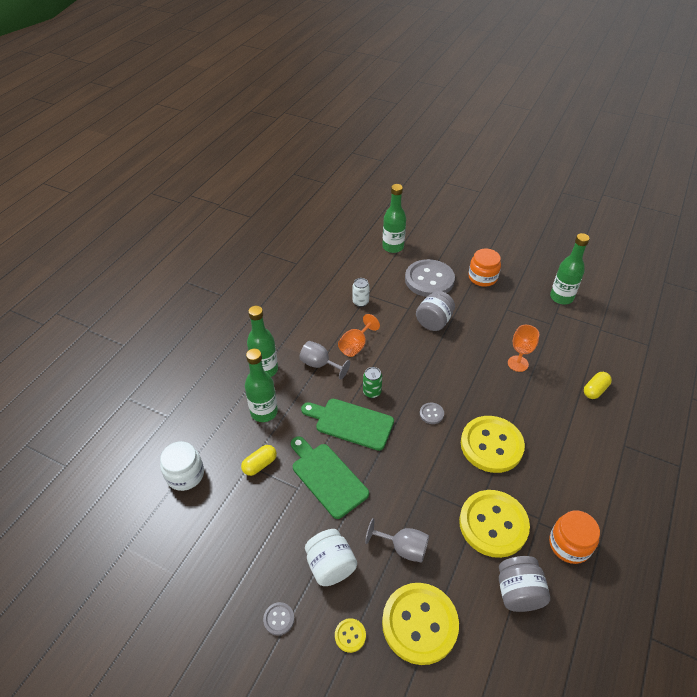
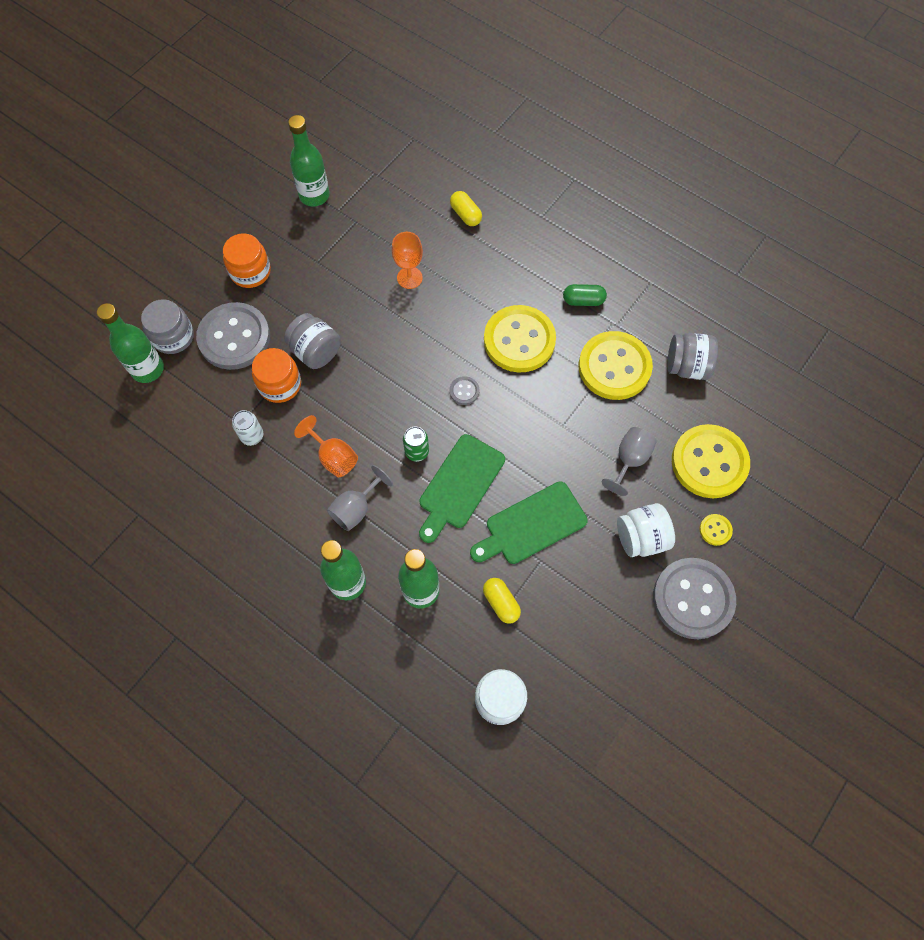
camera: 80 degrees left, 20 degrees up
(279, 619) = (693, 599): grey button -> grey button, size x2.44
(419, 253) = (173, 336): none -> grey jar
(551, 490) = (583, 300): none -> green capsule
(569, 544) = (644, 306): orange jar -> orange jar (280, 384)

